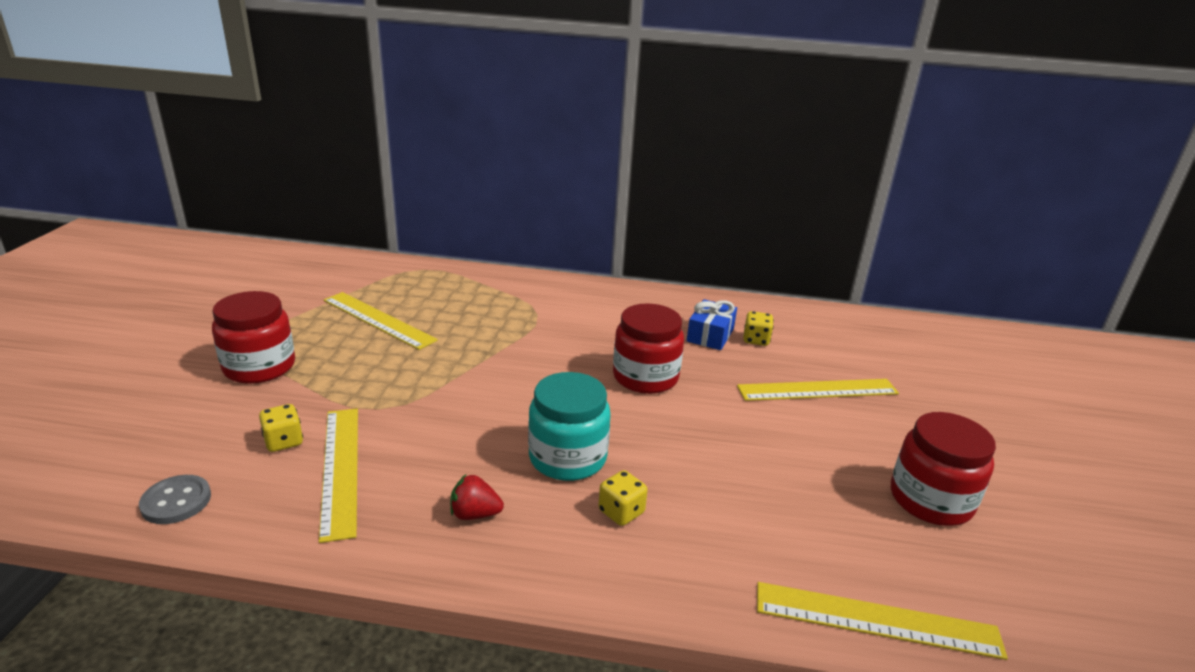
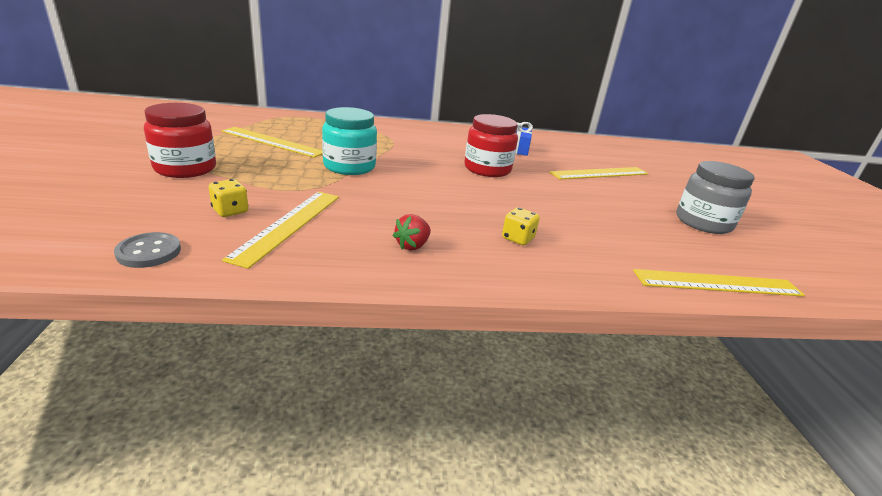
camera: 15 degrees left, 0 degrees up
(341, 469) = (289, 225): yellow ruler -> yellow ruler turned 45 degrees clockwise
(475, 514) = (412, 246): red strawberry -> red strawberry turned 45 degrees counterclockwise
(567, 458) = (461, 212): turquoise jar -> turquoise jar (349, 166)
(756, 340) = (545, 150): yellow dice -> none
(930, 500) = (703, 222): red jar -> grey jar

